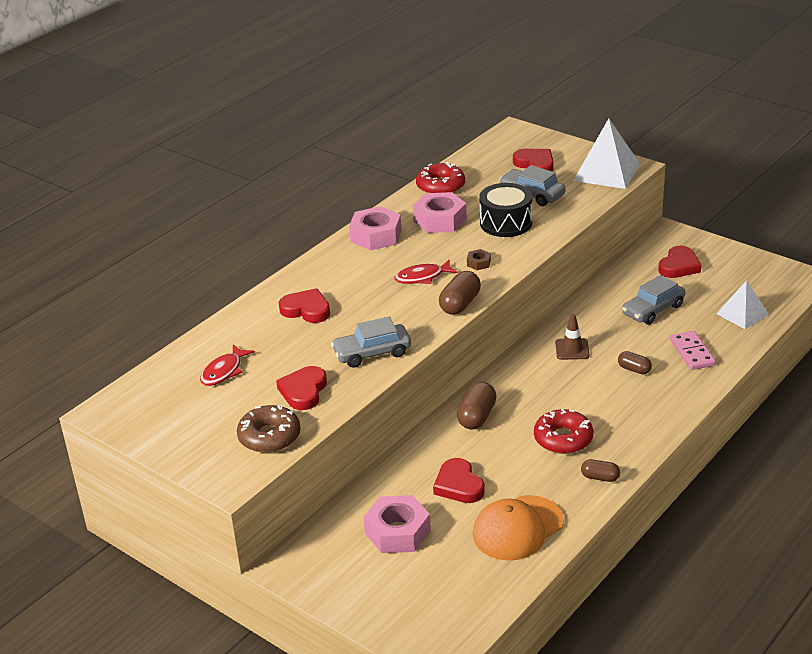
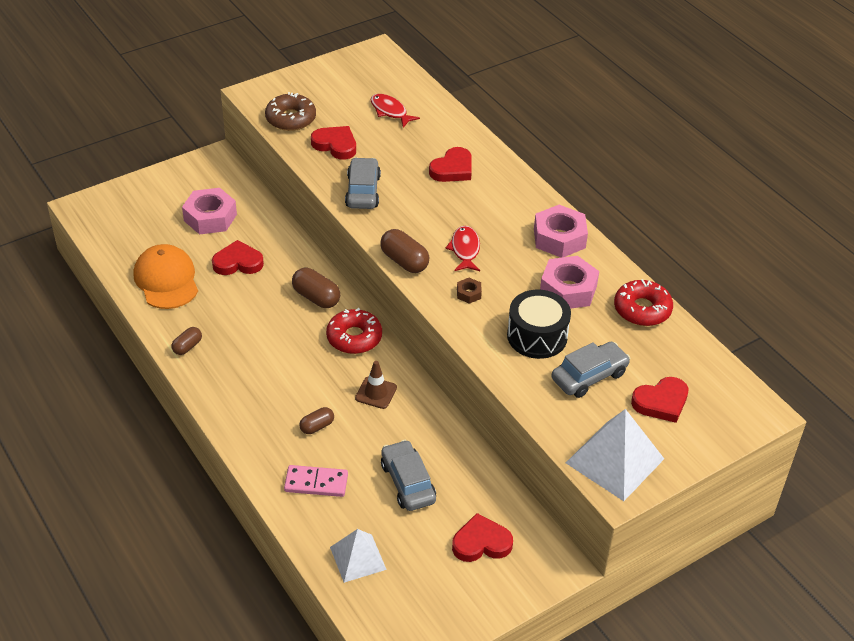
camera: 105 degrees right, 10 degrees up
(563, 439) = (251, 341): red donut -> red donut (354, 337)
(679, 266) = (481, 543): red heart -> red heart turned 120 degrees clockwise

